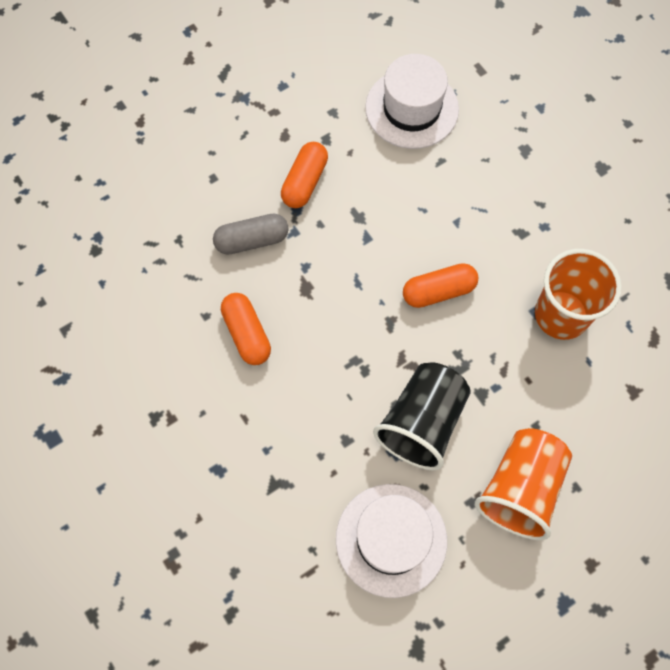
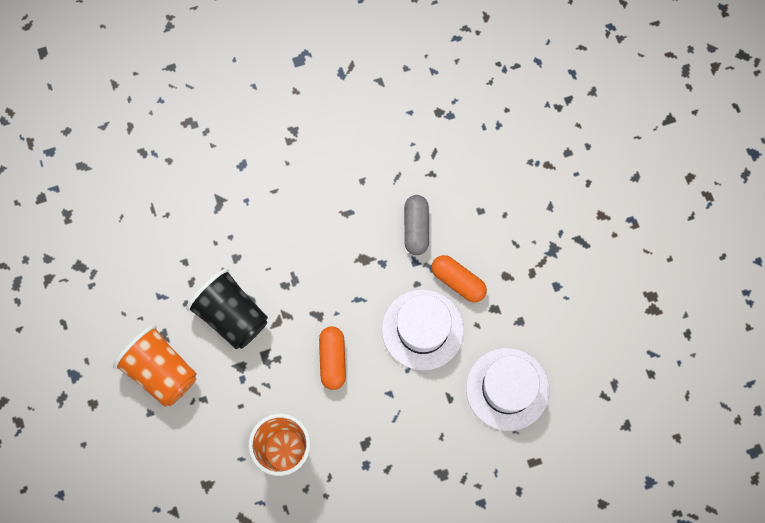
camera: 105 degrees right, 5 degrees up
(247, 333) = (339, 207): orange capsule -> none
(391, 540) = (156, 269): white hat -> white hat (422, 329)

